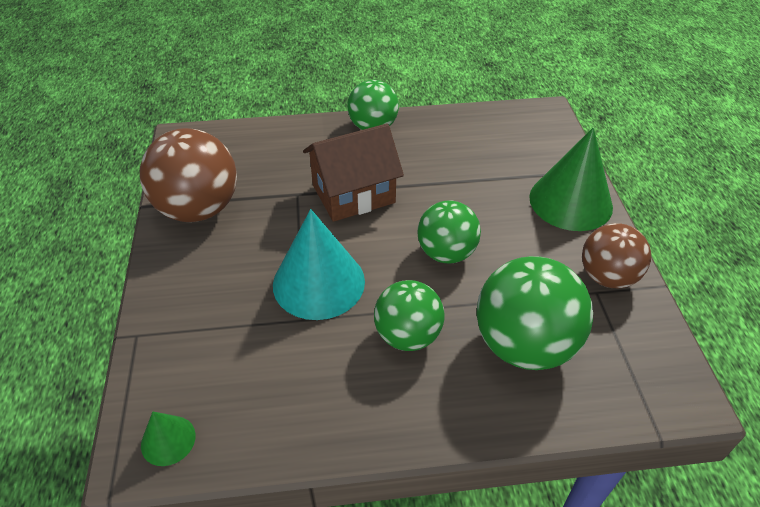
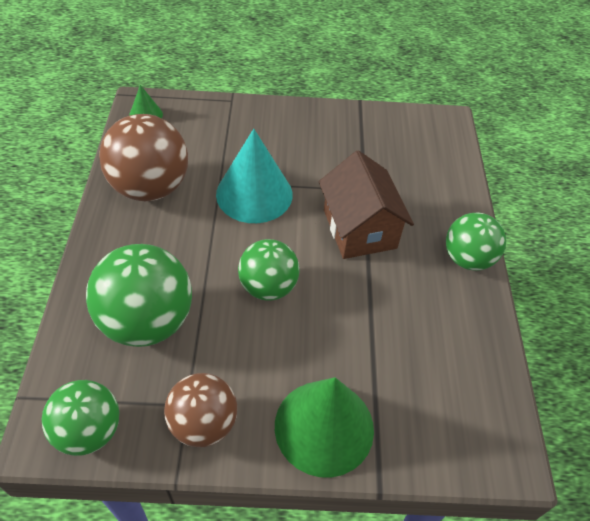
camera: 95 degrees right, 5 degrees up
(198, 209) = (352, 129): brown ball -> brown ball (150, 187)
(407, 335) = (184, 242): green ball -> green ball (89, 431)

